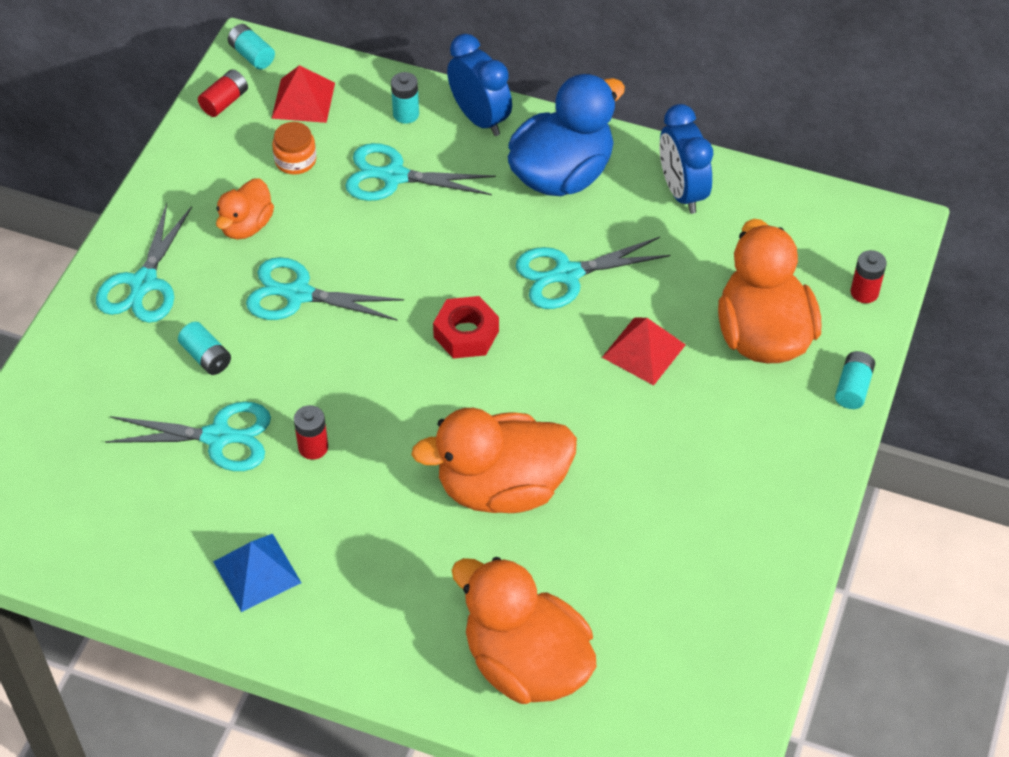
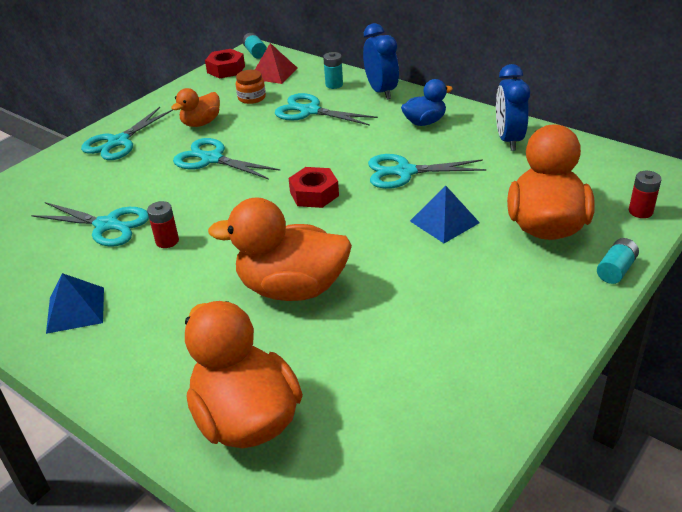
camera: 20 degrees right, 15 degrees down
(206, 357) = (130, 182): turquoise battery -> none
(224, 101) = (226, 69): red battery -> red nut
(562, 174) = (424, 122): blue duck -> blue duck, size x0.54
(644, 351) = (444, 222): red pyramid -> blue pyramid

